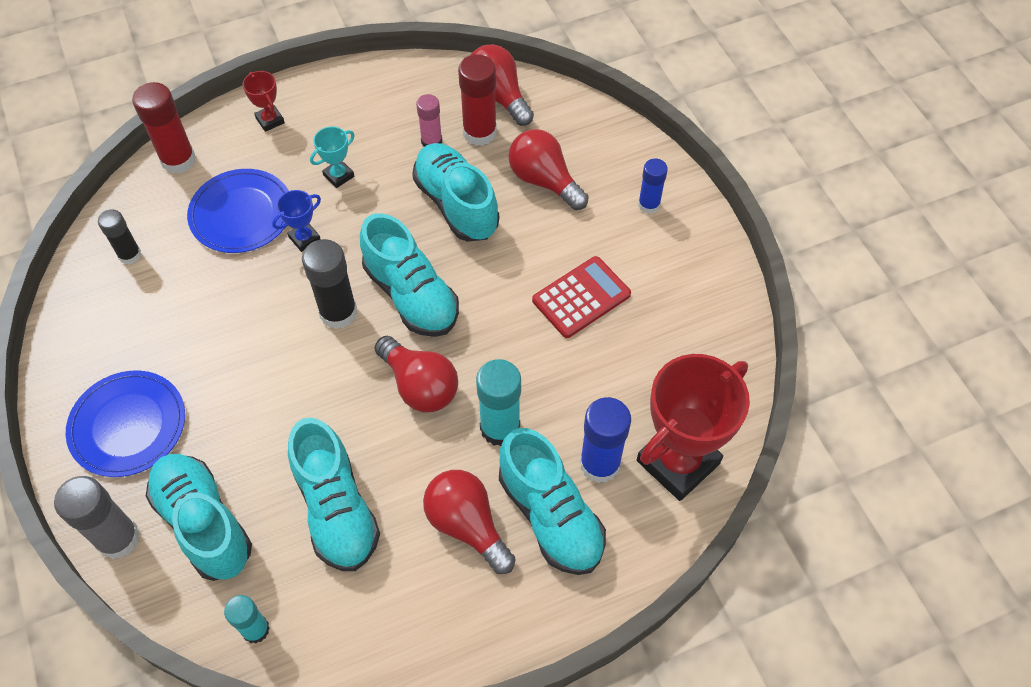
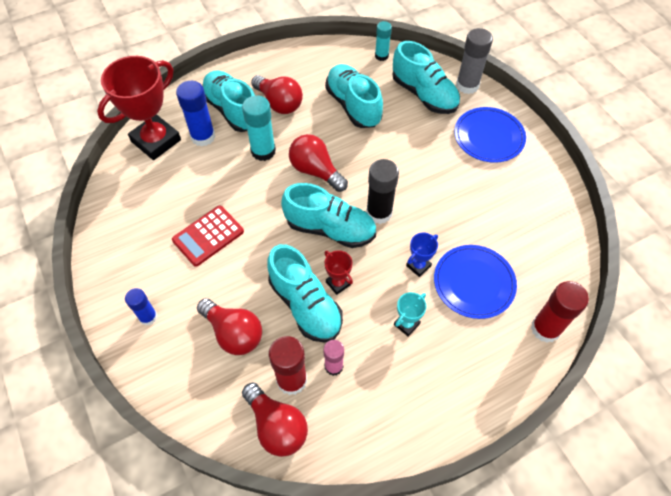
camera: 175 degrees right, 0 degrees up
(130, 255) = (543, 243): black glue stick -> none
(270, 120) = (483, 378): red trophy -> red trophy (338, 283)
(411, 295) = (330, 228): turquoise shoe -> turquoise shoe turned 150 degrees clockwise

